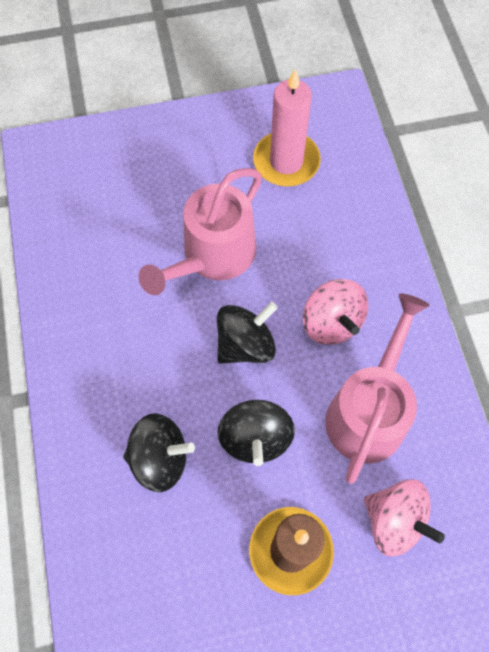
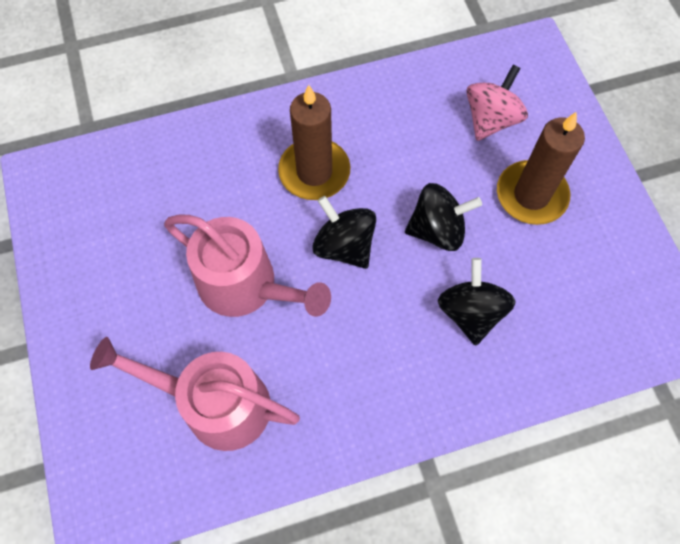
camera: 95 degrees left, 0 degrees up
(286, 162) = (125, 222): pink candle -> none
(331, 323) = (314, 172): pink spinning top -> brown candle
(368, 412) = (399, 139): pink watering can -> pink watering can (216, 404)

